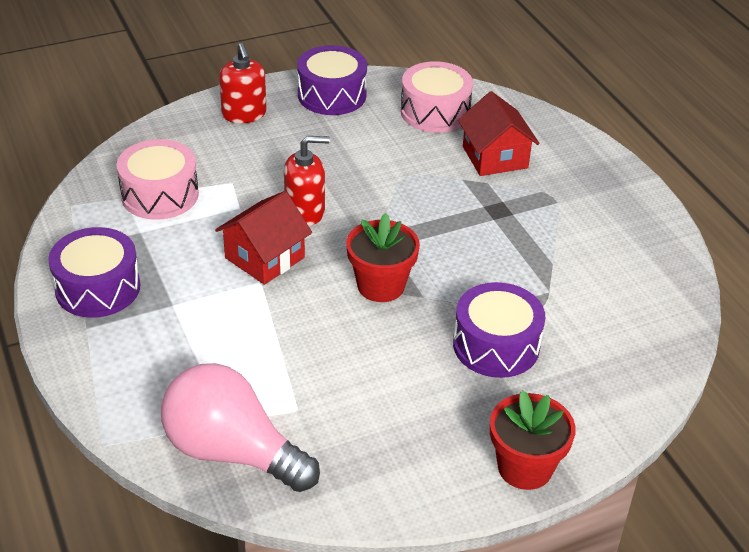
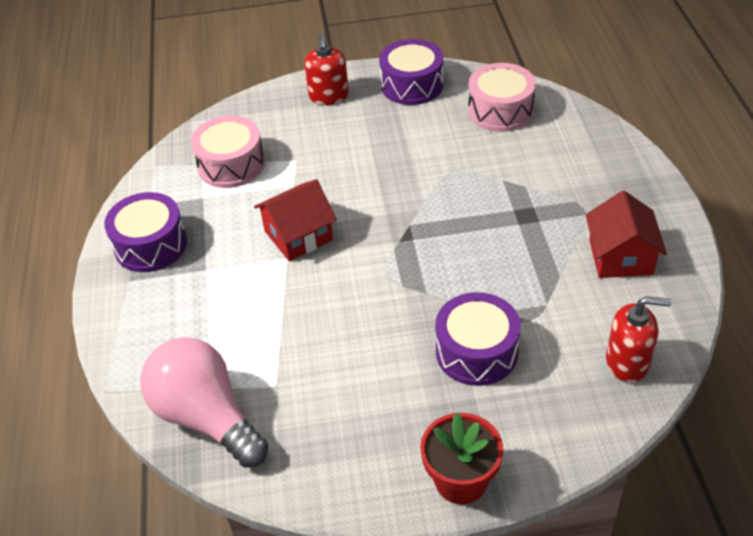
camera: 20 degrees right, 5 degrees up
(305, 212) = (349, 195): red soap dispenser -> red soap dispenser (627, 362)
(381, 285) = (391, 276): red flower pot -> none
(495, 157) = (541, 161): red house -> red house (620, 257)

